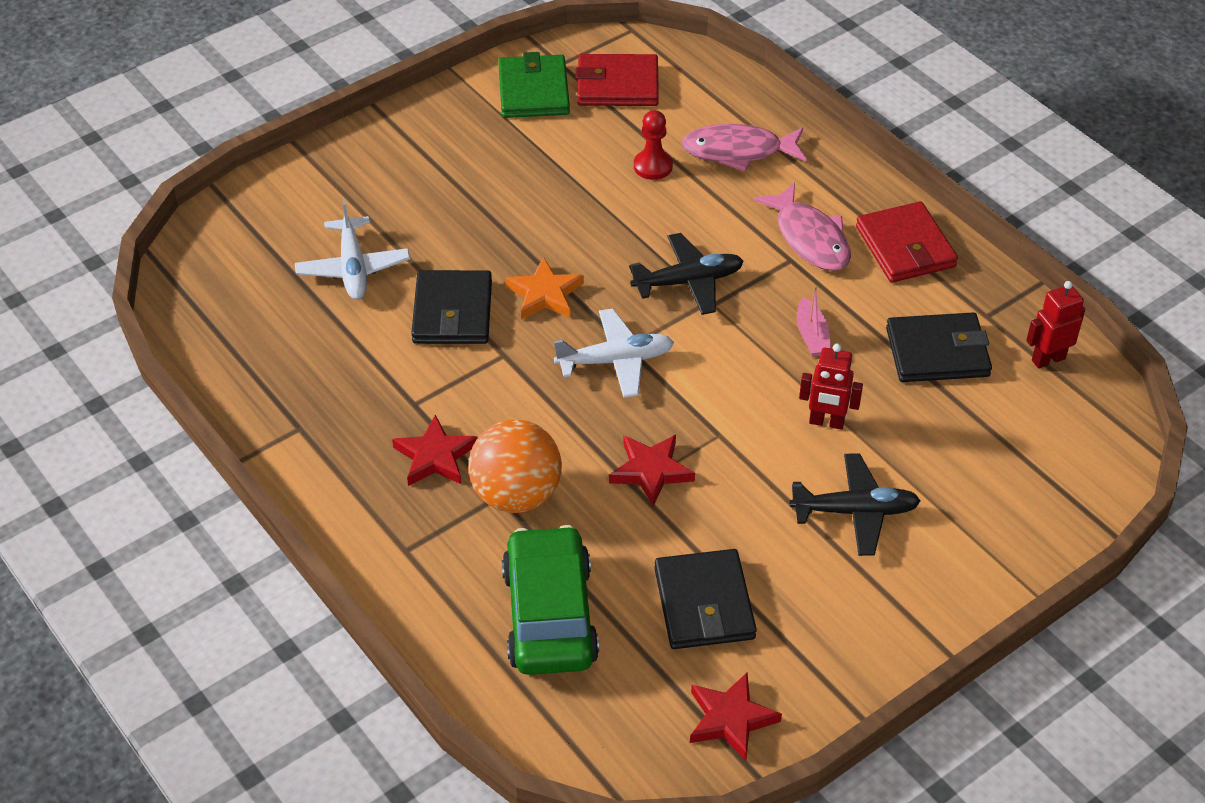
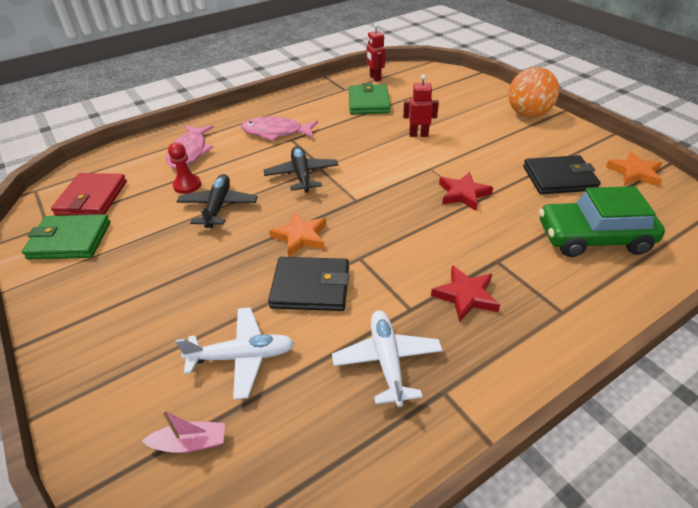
camera: 85 degrees left, 5 degrees down
(516, 495) = (494, 252): orange ball -> orange ball (528, 114)
(615, 361) = (369, 205): white plane -> white plane (387, 360)
(730, 719) = (634, 173): red star -> orange star
(810, 238) = (275, 132): pink fish -> pink fish turned 150 degrees counterclockwise
(812, 336) = (353, 136): pink boat -> pink boat (190, 443)
(826, 422) = (418, 135): red robot -> red robot turned 105 degrees counterclockwise
(855, 511) = (480, 130): black plane -> black plane (218, 206)
(905, 247) = (291, 106): red wallet -> none
(937, 352) = (368, 102): black wallet -> green wallet

